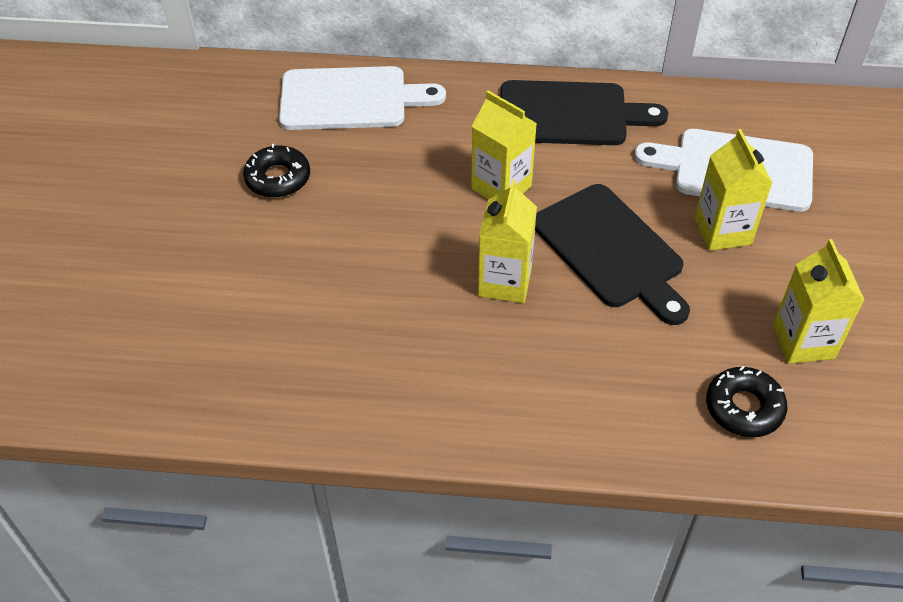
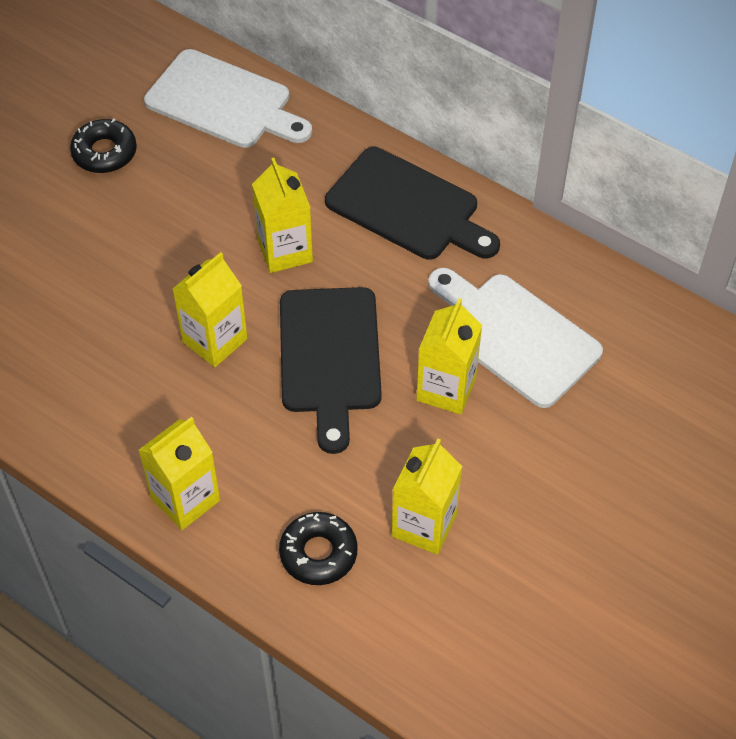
camera: 30 degrees right, 5 degrees up
(595, 423) = (185, 499): none -> yellow carton

